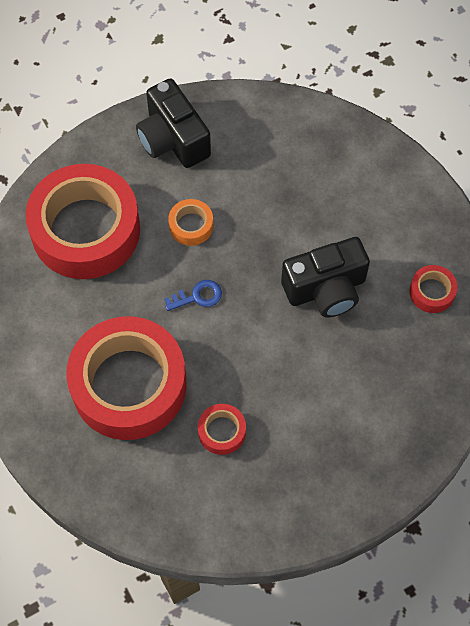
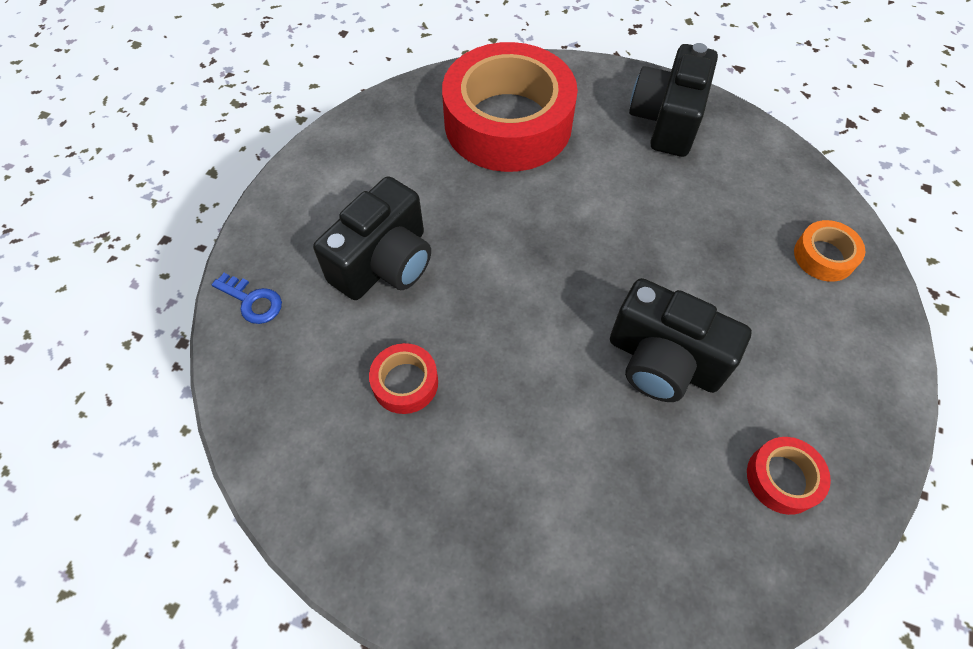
camera: 50 degrees right, 5 degrees down
(129, 385) = (384, 263): red tape -> black camera
(191, 225) = (599, 194): orange tape -> orange tape (824, 256)
(198, 296) = (533, 252): blue key -> blue key (252, 301)

